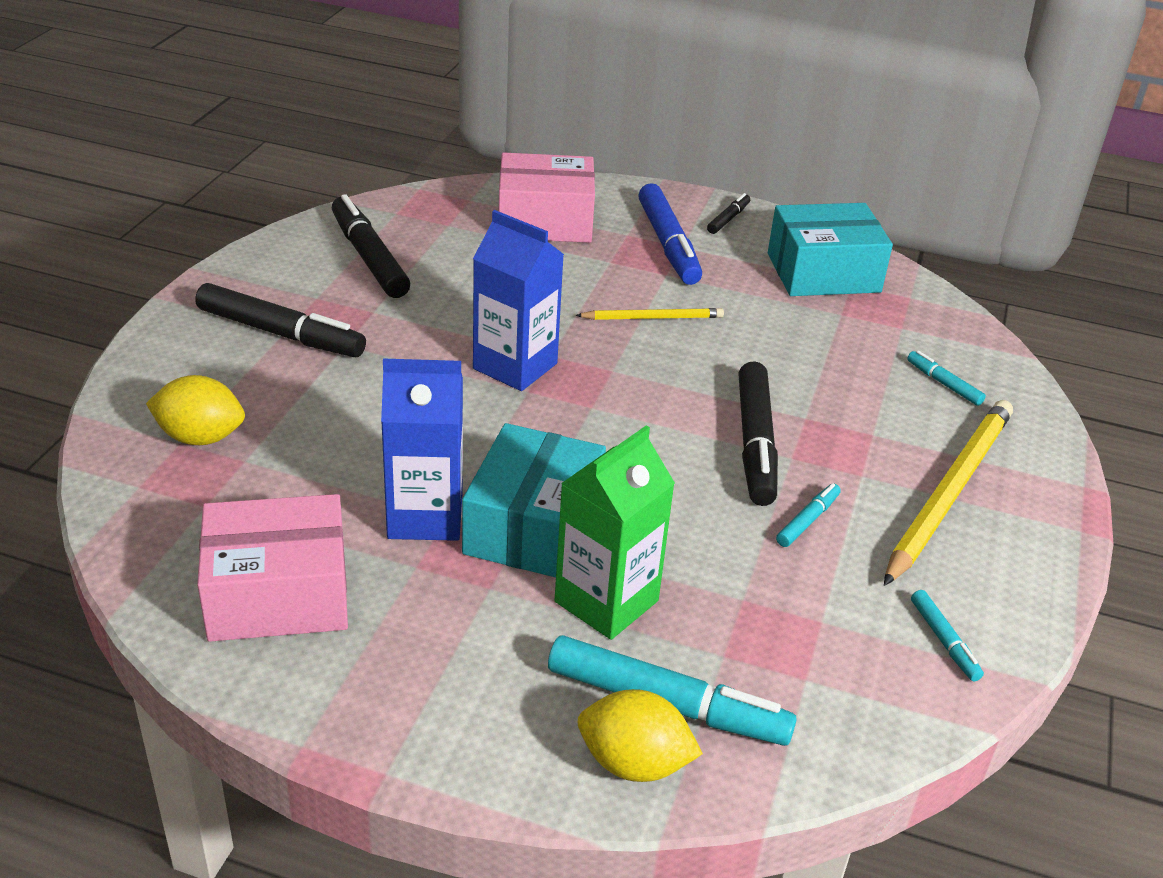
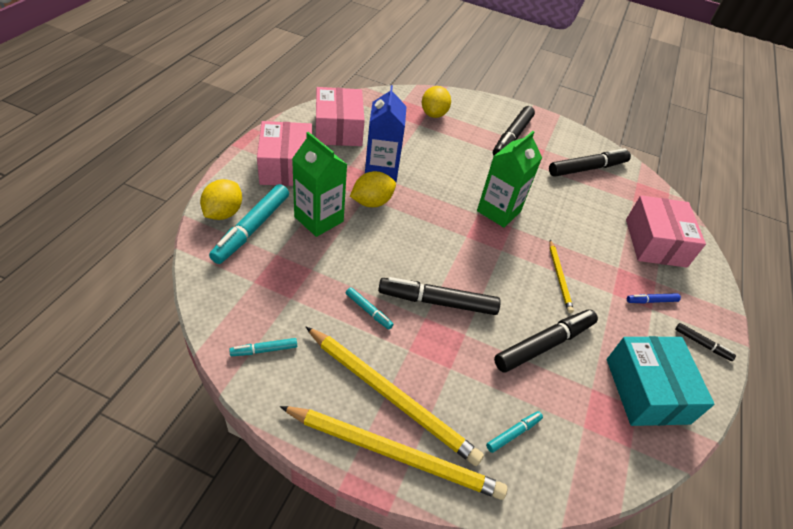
camera: 90 degrees right, 10 degrees up
(444, 674) = (286, 166): none -> pink box
(515, 366) = (498, 211): blue carton -> green carton
(533, 526) = (372, 202): turquoise box -> yellow lemon
(668, 244) = (651, 301): blue marker -> blue marker, size x0.49
(790, 346) = (543, 345): none -> black marker
(1031, 487) = (394, 453): none -> yellow pencil

